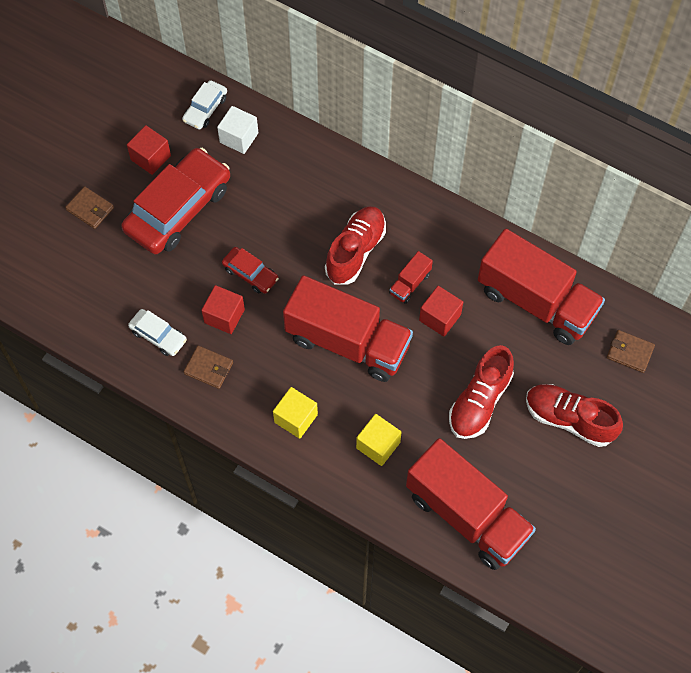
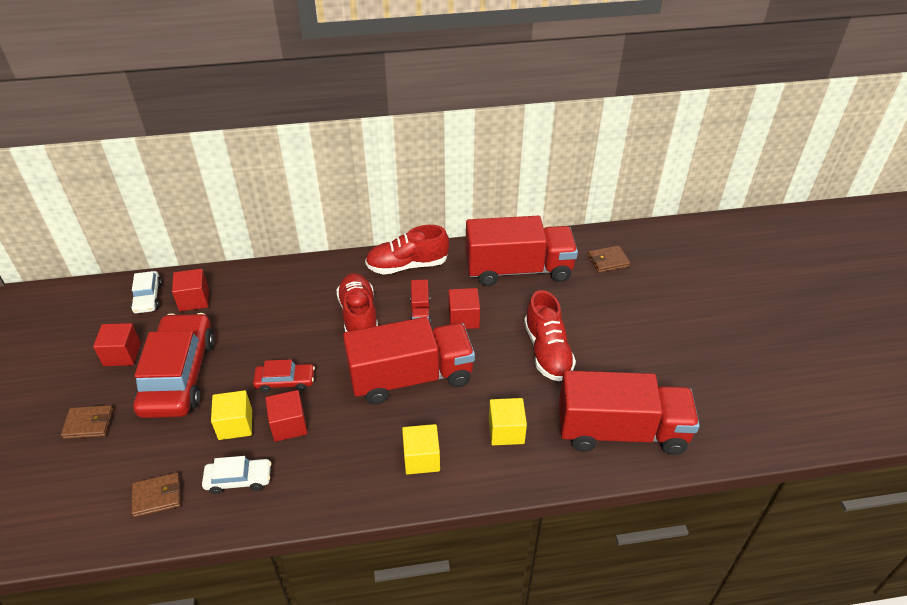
camera: 40 degrees left, 20 degrees down
(187, 286) = (235, 424): none -> yellow cube
(208, 368) = (309, 473): brown wallet -> brown wallet (157, 496)
(239, 138) = (194, 300): white cube -> red cube
(569, 419) = (617, 322): red shoe -> red shoe (407, 265)

